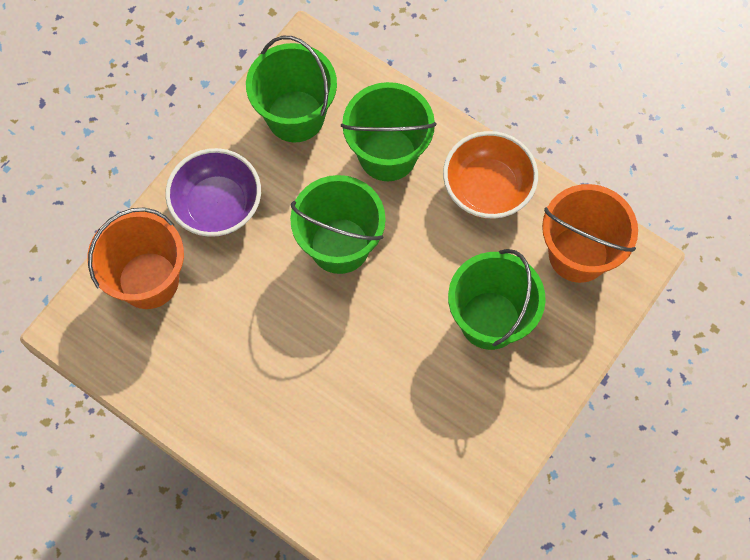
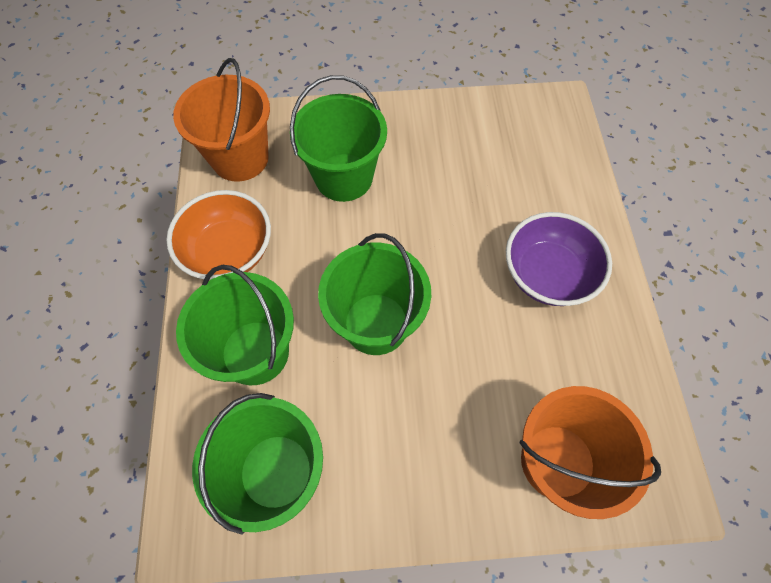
camera: 130 degrees left, 5 degrees down
(217, 206) = (432, 463): purple bowl -> purple bowl (547, 274)

